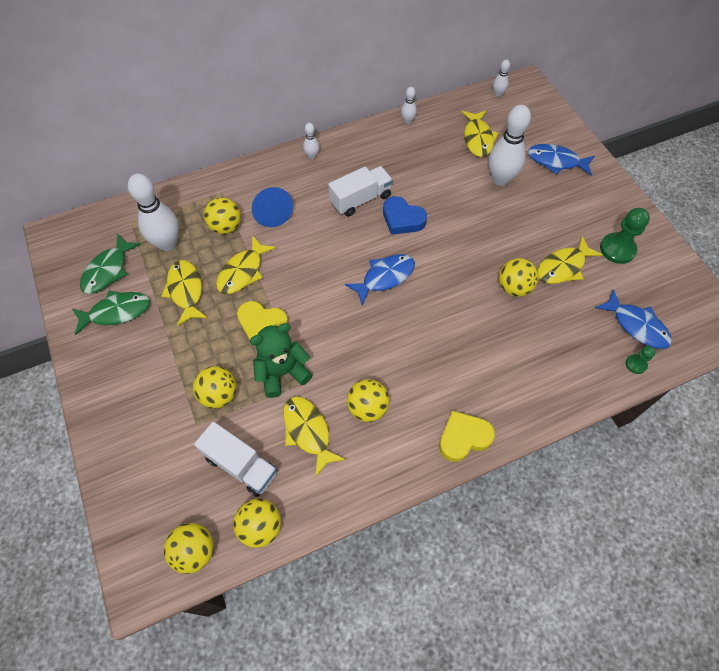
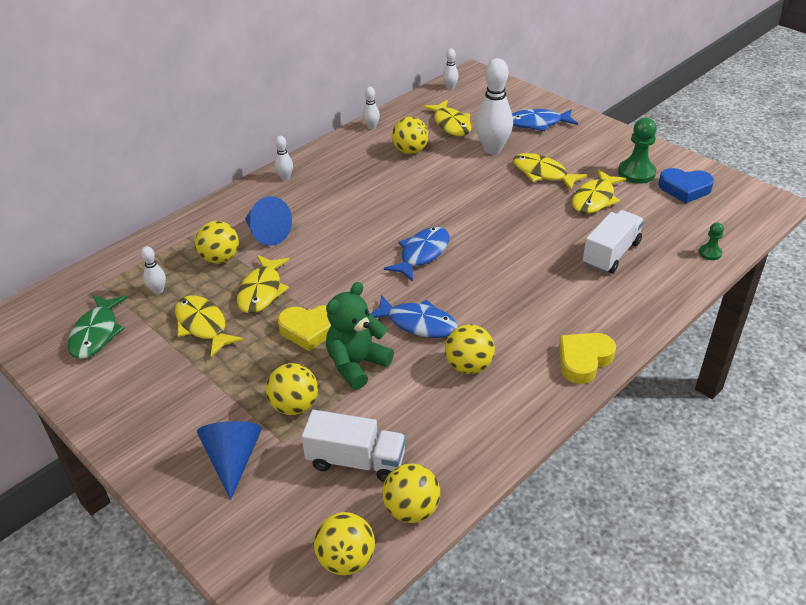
camera: 20 degrees left, 20 degrees down
(116, 312) = (127, 368): green fish -> none
(155, 427) = (233, 459): none -> blue cone
(167, 244) = (158, 290): white bowling pin -> white bowling pin, size x0.47
(308, 432) = (416, 406): yellow fish -> yellow fish (543, 173)
(360, 199) = (359, 199): white truck -> white truck (611, 254)
(402, 219) = (412, 203): blue heart -> blue heart (684, 189)
(514, 287) = (557, 227): yellow ball -> yellow ball (410, 151)
(636, 325) = (691, 224): blue fish -> blue fish (417, 323)

